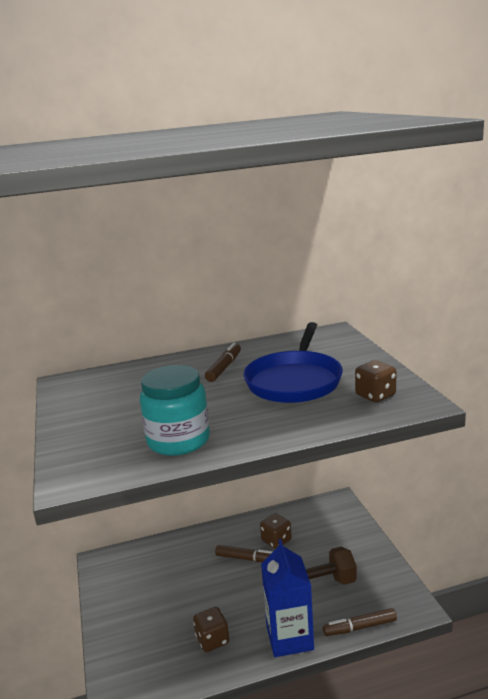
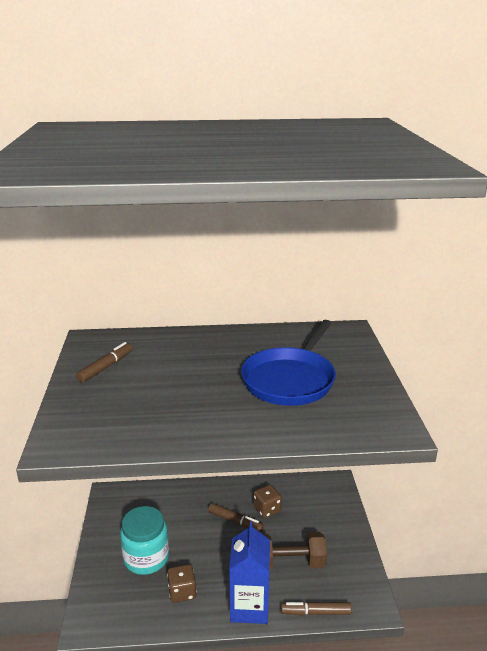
camera: 10 degrees right, 5 degrees up
(178, 441) = (161, 424): turquoise jar -> turquoise jar (146, 558)
(224, 368) = (232, 352): brown marker -> brown marker (106, 367)
(375, 395) = (358, 412): brown dice -> none

